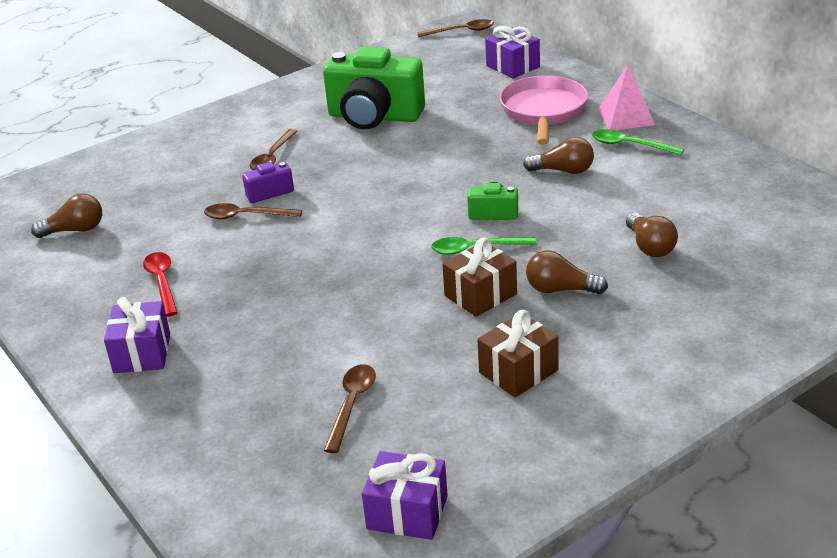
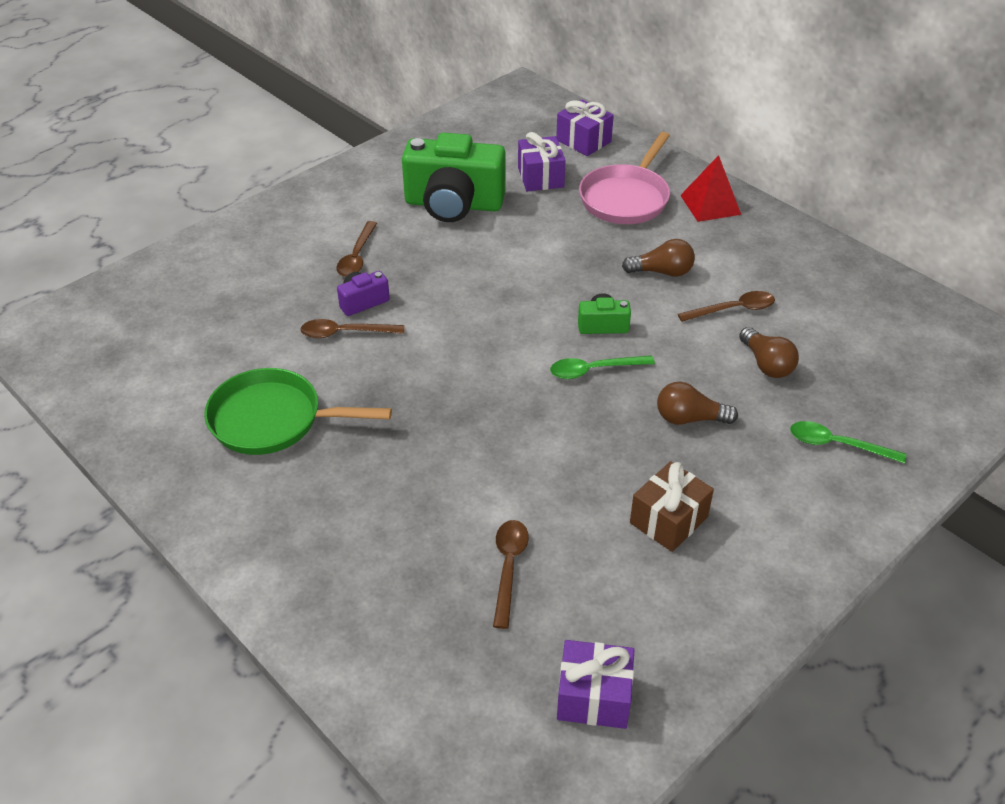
camera: 10 degrees left, 10 degrees up
(75, 230) = (162, 354): brown light bulb -> none
(142, 353) = (272, 511): purple gift -> purple gift (540, 177)
(162, 282) = (273, 420): red spoon -> green pan
(461, 31) = (521, 96): brown spoon -> brown spoon (733, 309)
(480, 295) = (611, 427): brown gift -> none
(543, 111) = (626, 198): pink pan -> pink pan turned 150 degrees counterclockwise
(625, 117) = (710, 205): pink pyramid -> red pyramid
(630, 145) = (721, 240): green spoon -> green spoon (837, 445)

